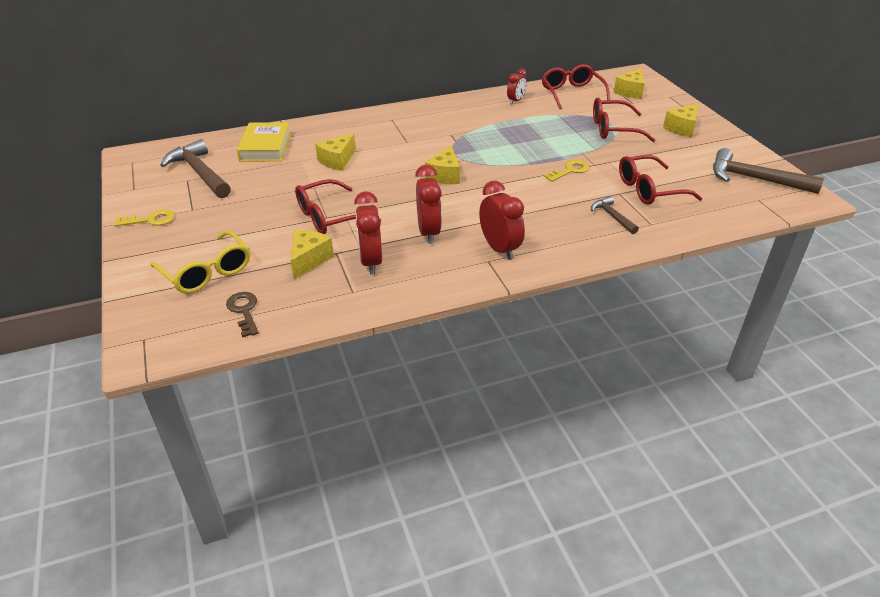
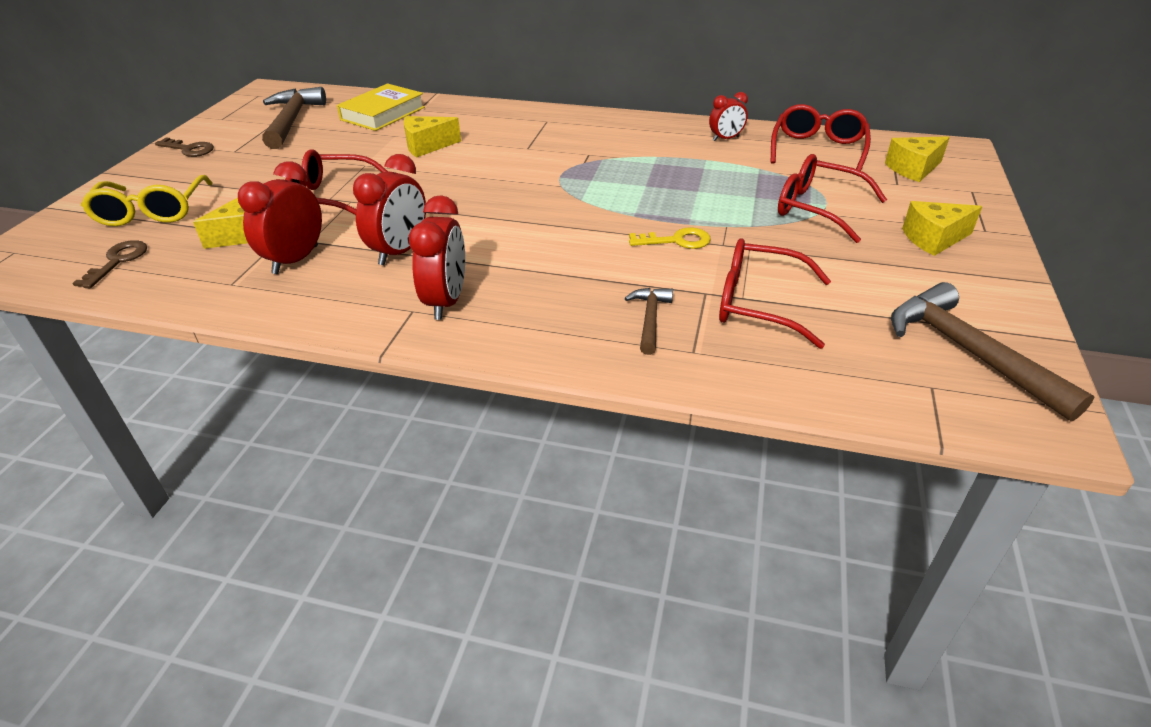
camera: 35 degrees right, 0 degrees up
(150, 220) = (189, 149): yellow key -> brown key
(445, 175) = (513, 196): yellow cheese -> none

